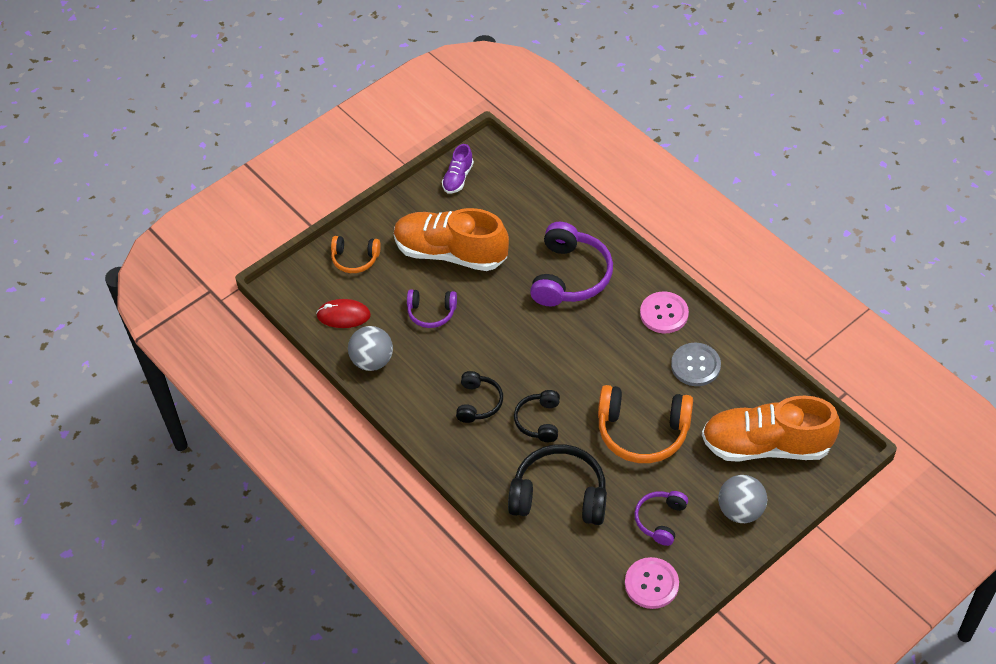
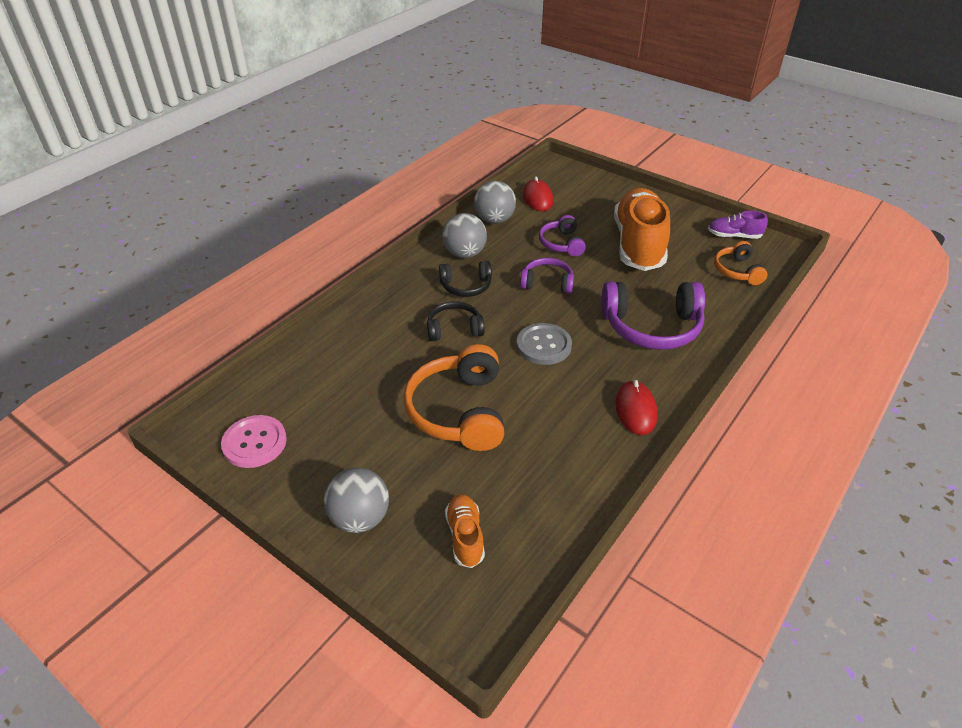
camera: 75 degrees right, 10 degrees down
(355, 259) = (602, 195): orange headphones -> orange headphones (737, 271)
(425, 396) = (465, 253): none -> grey ball
(559, 495) = (365, 355): black headphones -> none
(660, 520) = (340, 441): purple headphones -> purple headphones (547, 283)
(664, 313) = (635, 410): pink button -> red mouse
(695, 365) = (569, 448): grey button -> grey button (544, 345)
(766, 445) = (465, 536): orange shoe -> orange shoe, size x0.46

